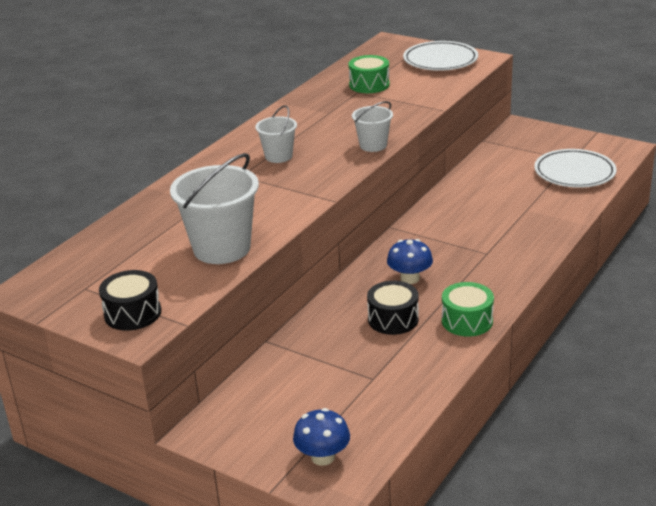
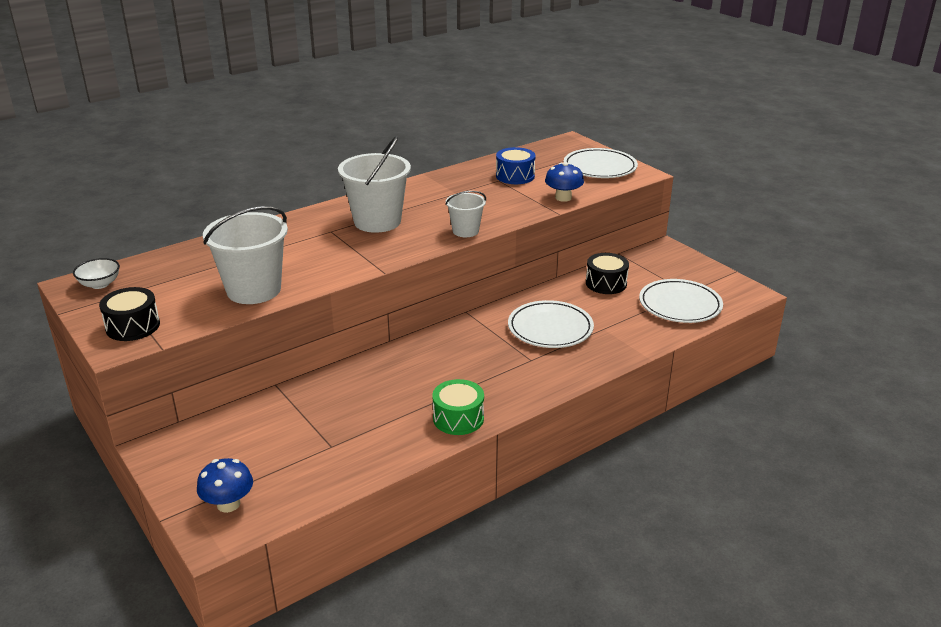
camera: 20 degrees right, 0 degrees up
(50, 284) = (100, 284): none -> white bowl
(278, 156) = (377, 221): white bucket -> white bucket, size x1.81
(369, 85) = (515, 176): green drum -> blue drum
(393, 319) = (395, 397): black drum -> black drum (606, 283)
(410, 278) = (442, 364): blue mushroom -> blue mushroom (563, 198)
(480, 221) = (550, 328): none -> white plate

